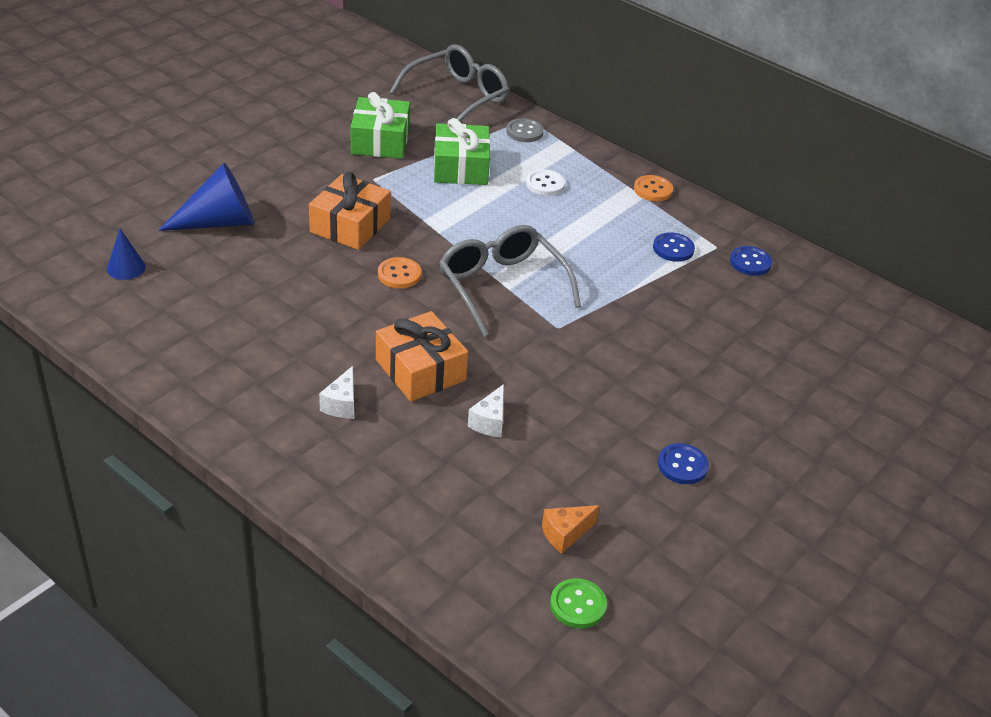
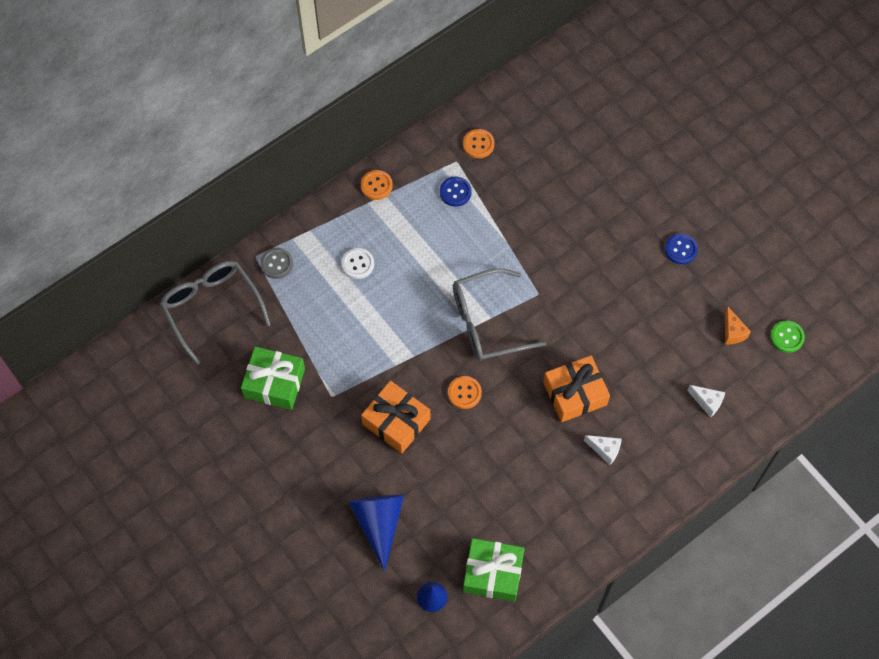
camera: 75 degrees left, 25 degrees up
(460, 167) = (324, 324): green gift -> green gift (493, 573)
(489, 422) = (631, 357): white cheese -> white cheese (707, 402)
(750, 262) = (478, 144): blue button -> orange button

